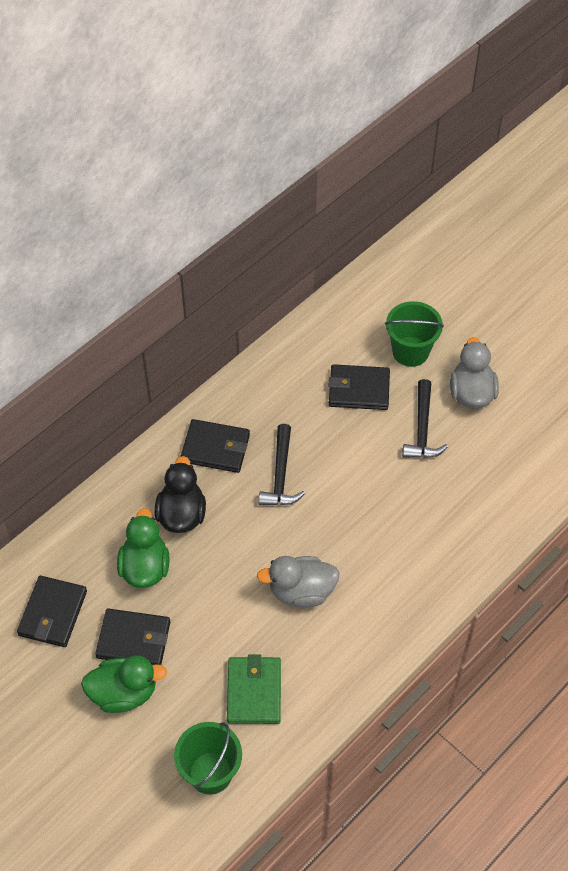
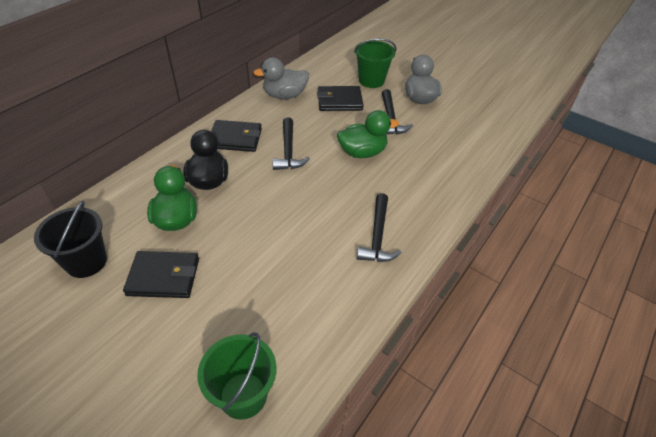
camera: 10 degrees left, 10 degrees down
(53, 613) = (86, 262): black wallet -> black bucket
(124, 693) = (151, 325): green duck -> green duck (362, 152)
(254, 692) = (282, 311): green wallet -> none
(301, 591) = (316, 226): grey duck -> grey duck (285, 96)
(369, 611) = (377, 236): none -> black hammer

